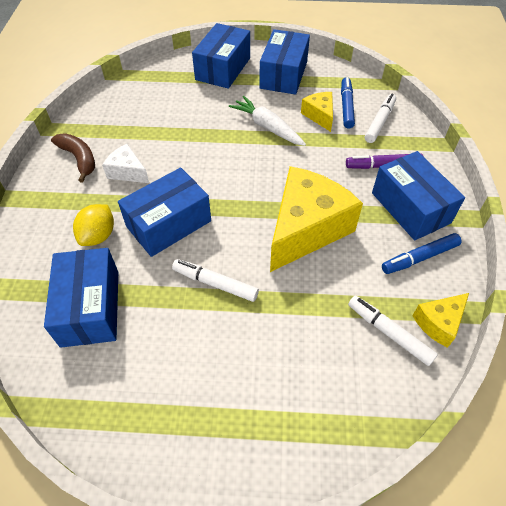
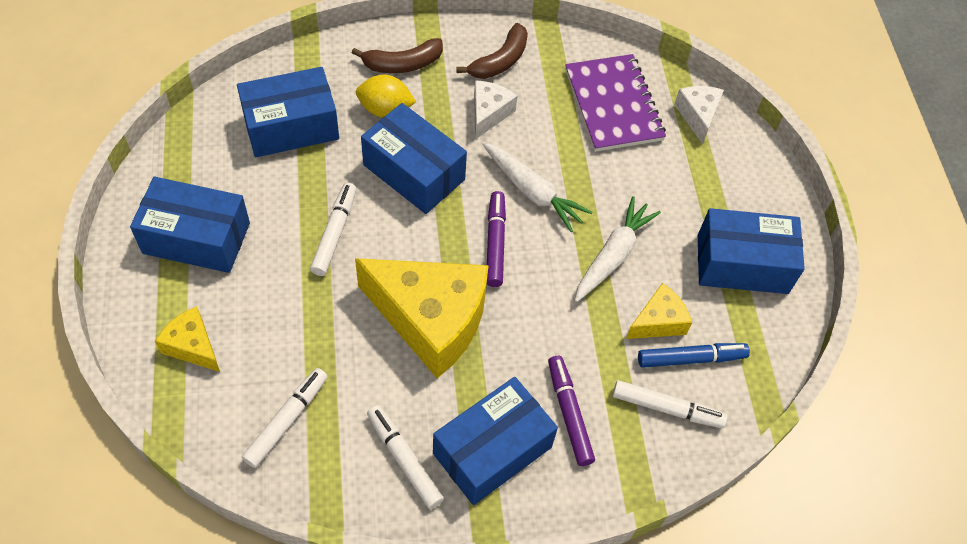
camera: 75 degrees right, 5 degrees up
(54, 219) = (402, 64): none -> brown banana
(145, 107) = (613, 105): none -> purple notebook
(168, 72) = (698, 116): none -> white cheese
(206, 158) = (532, 192): none -> white carrot
(223, 69) = (729, 181): blue box -> blue box (196, 238)
(245, 184) = (495, 243): none -> purple marker
(419, 258) = (404, 459): blue marker -> white marker
(439, 323) = (306, 478): yellow cheese -> yellow cheese (192, 346)

